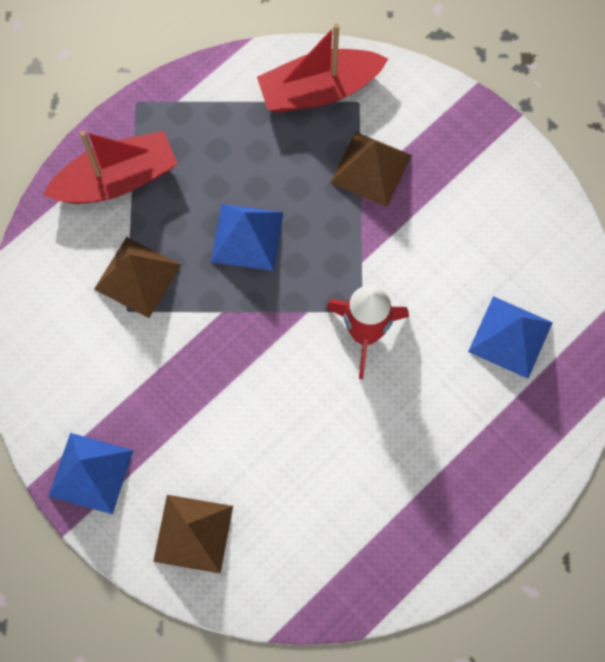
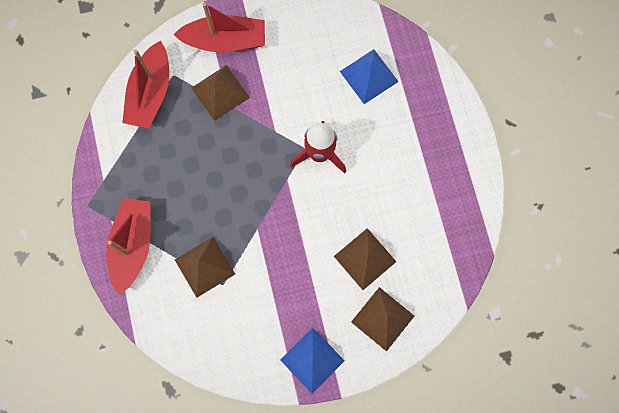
camera: 60 degrees left, 5 degrees up
(247, 237) = (219, 187): blue pyramid -> none
(260, 467) = (365, 259): none -> brown pyramid
(442, 136) = (225, 41): none -> red boat

